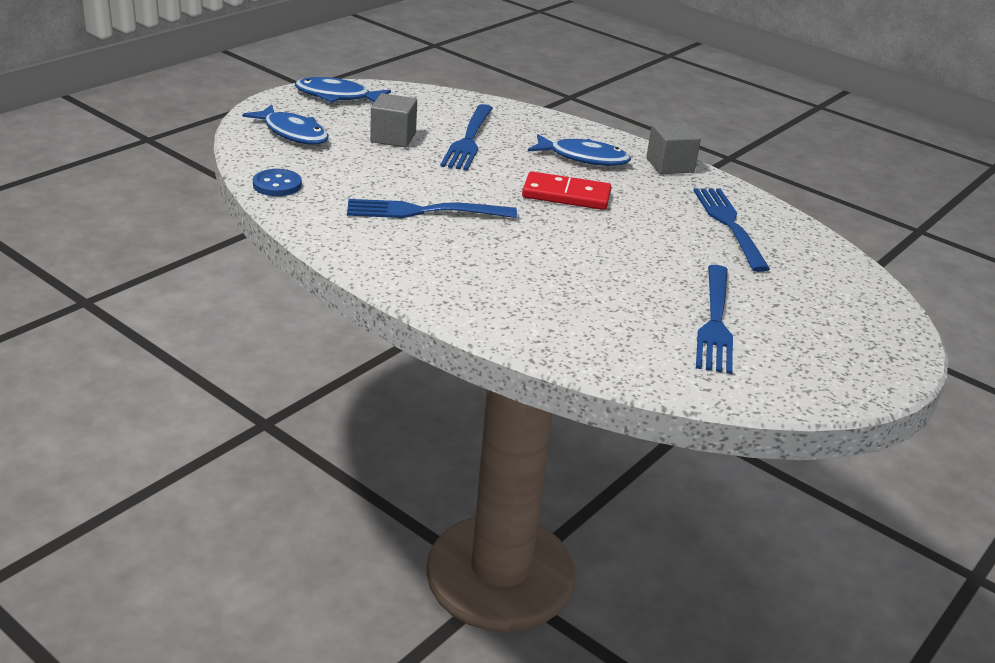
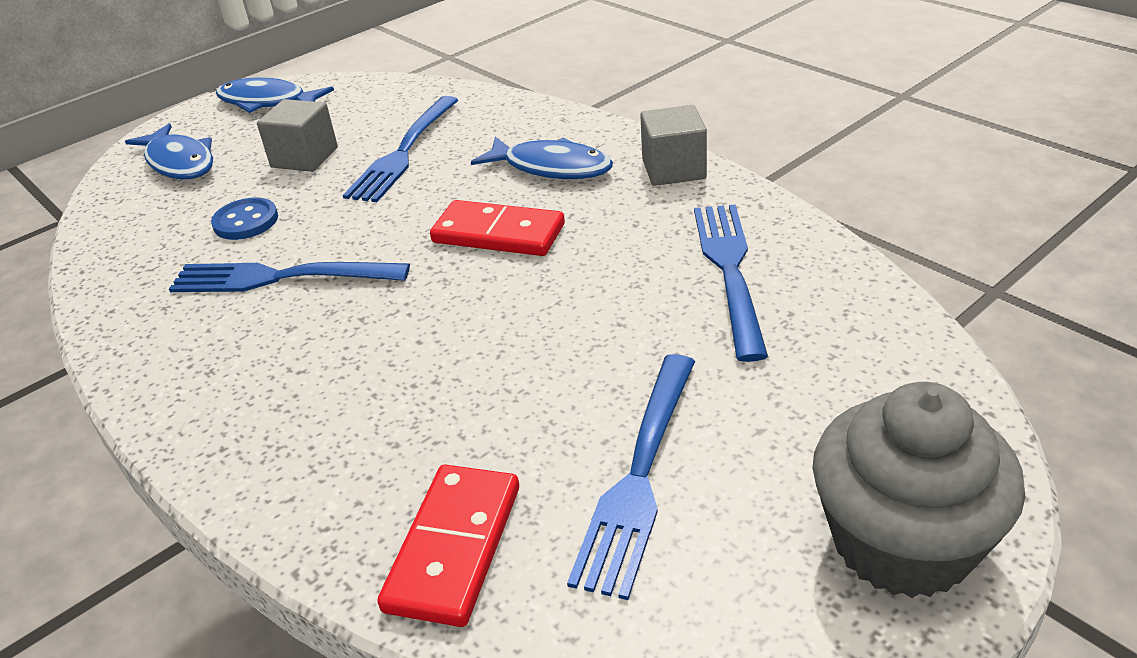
camera: 15 degrees right, 5 degrees up
(277, 185) = (108, 247): blue button -> blue button (246, 221)
(621, 350) = (453, 547): none -> red domino
(868, 353) = (902, 542): none -> grey cupcake

